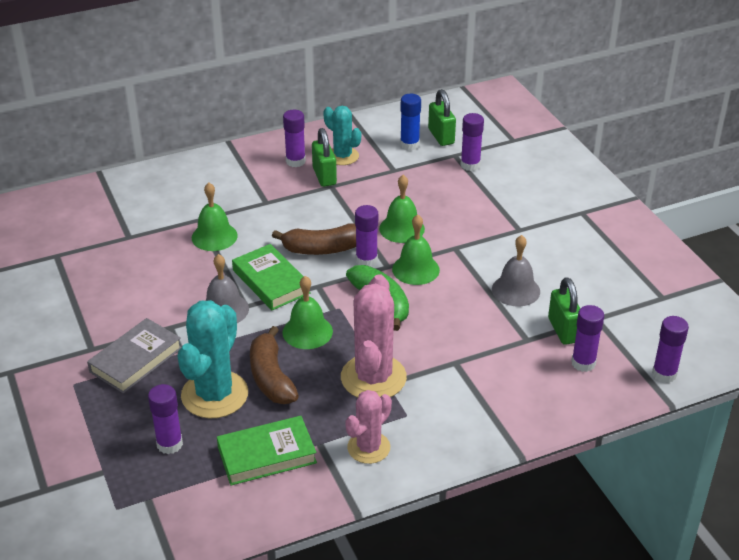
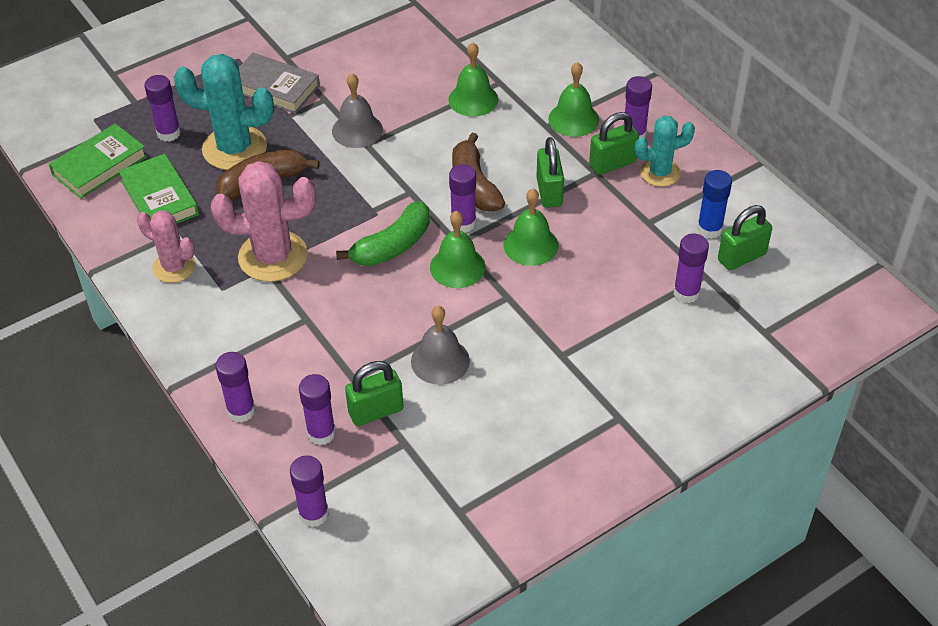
camera: 80 degrees right, 10 degrees up
(271, 282) = (408, 155): green book -> green book (99, 165)
(307, 331) = (335, 196): green bell -> green bell (573, 119)
(342, 156) = (660, 172): turquoise cactus -> turquoise cactus turned 45 degrees clockwise
(345, 211) = (549, 192): none -> green padlock
(554, 410) = (241, 411): none -> purple glue stick

